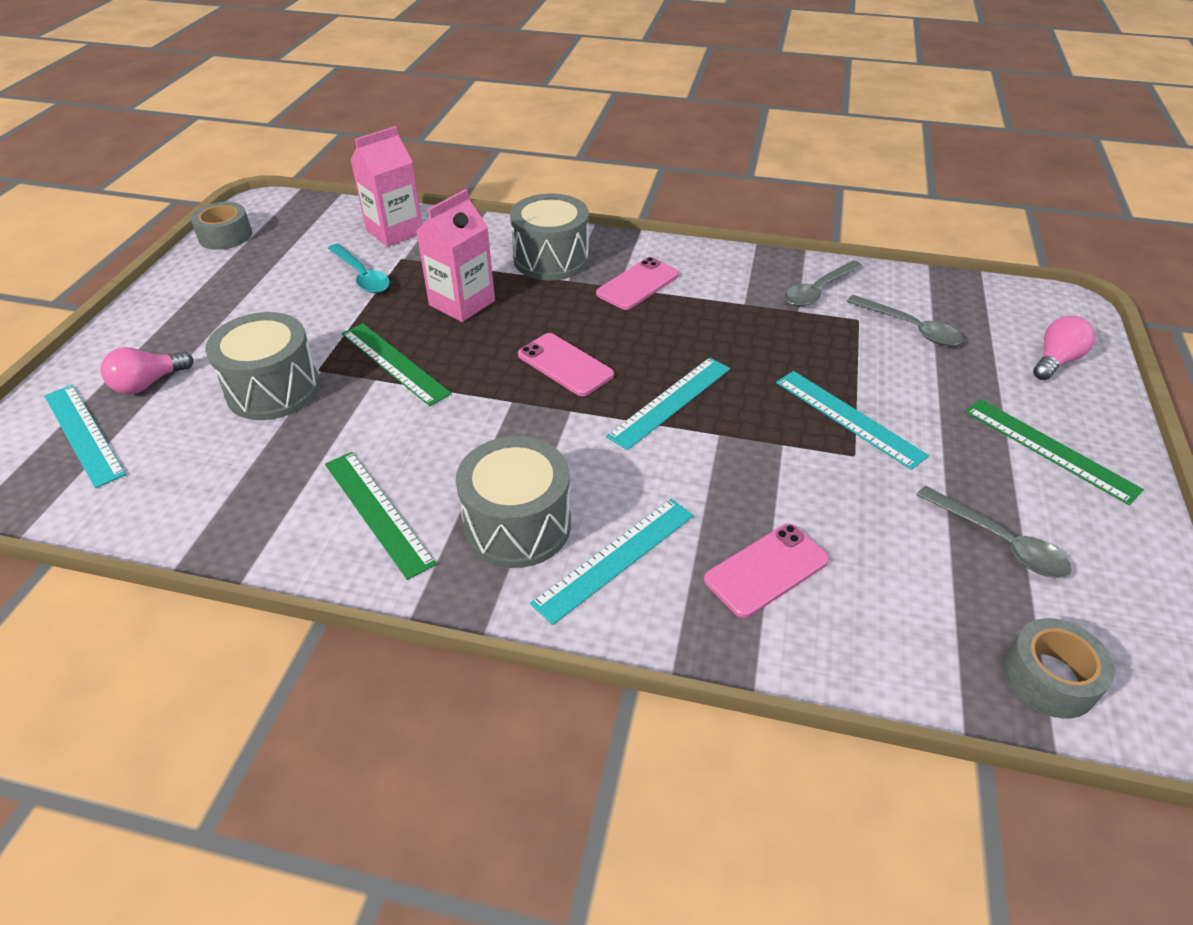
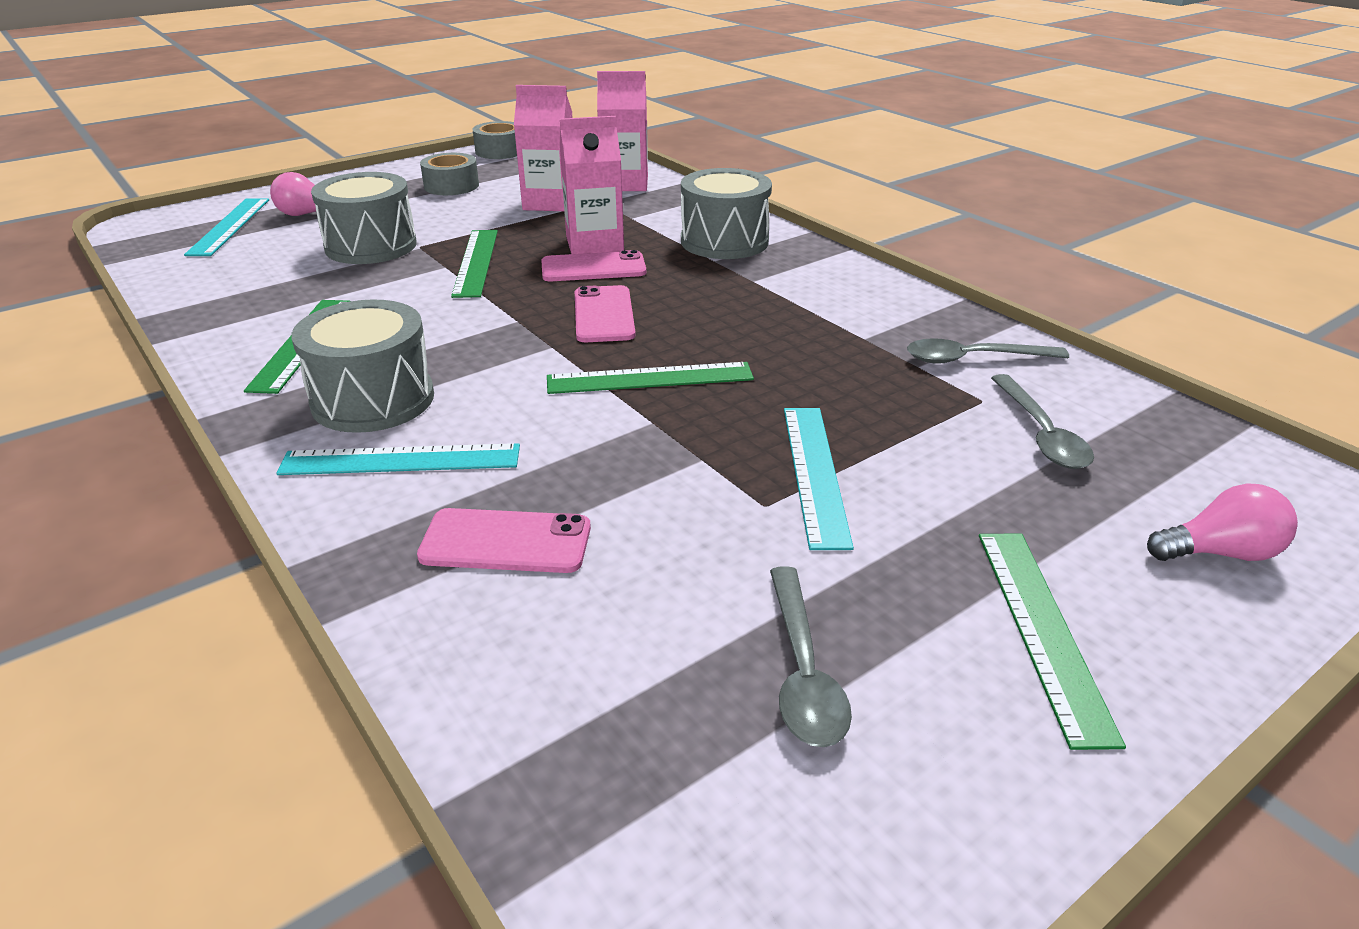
camera: 40 degrees right, 10 degrees down
(362, 276) = (550, 202): turquoise spoon -> pink carton
(638, 284) = (775, 285): pink phone -> pink phone (593, 268)
(670, 402) = (650, 378): turquoise ruler -> green ruler
(1049, 678) = (628, 830): grey tape -> grey tape (451, 186)

